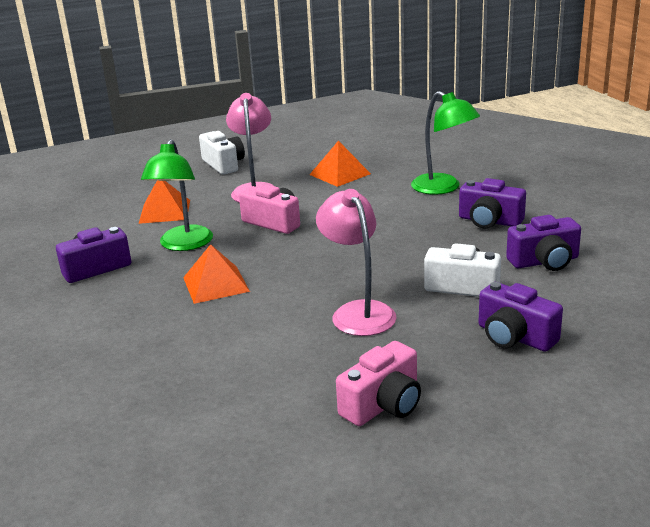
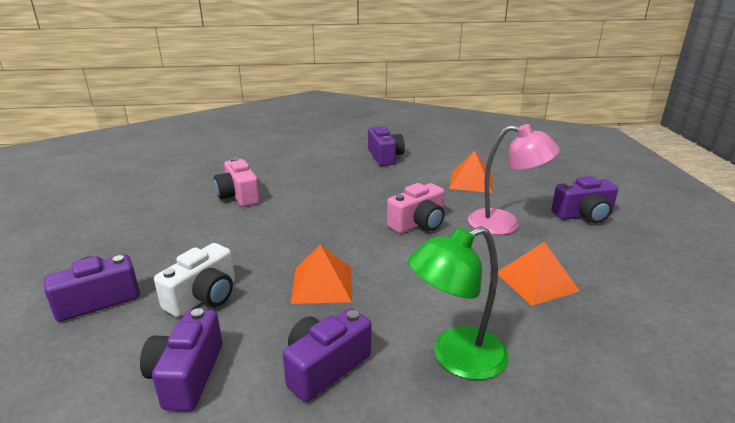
camera: 105 degrees right, 0 degrees up
(183, 245) = (400, 184): green lamp -> none
(216, 284) = (324, 190): orange pyramid -> orange pyramid (322, 284)
(224, 164) = (584, 215): white camera -> purple camera
(358, 312) = (225, 236): pink lamp -> none
(383, 404) = (112, 224): pink camera -> pink camera (238, 196)

